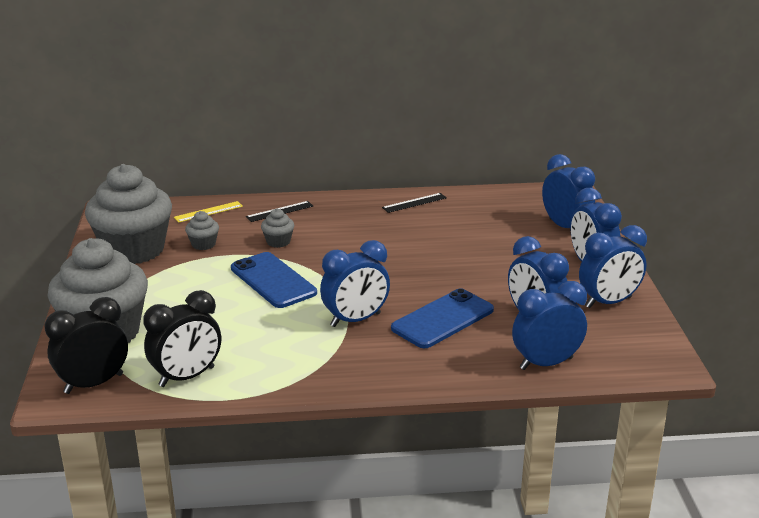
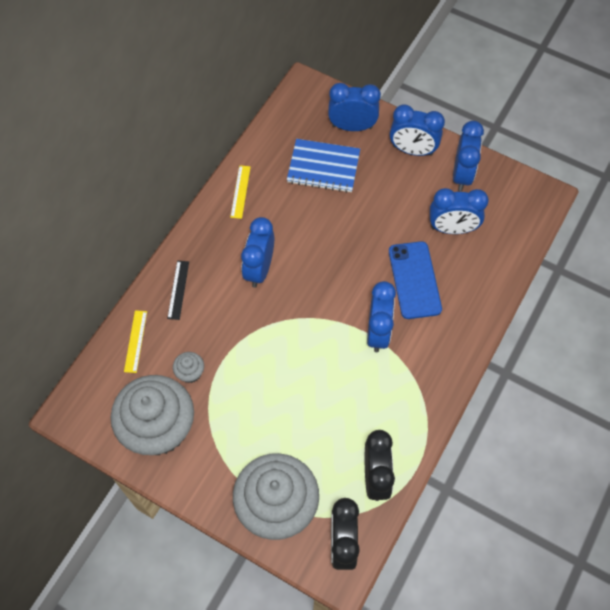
camera: 55 degrees left, 35 degrees up
(273, 280) = (285, 354): blue phone -> none
(278, 242) = (228, 318): grey cupcake -> none
(414, 203) = (240, 191): black ruler -> yellow ruler
(498, 229) = (323, 167): none -> blue notebook
(546, 363) = (503, 257): blue clock -> blue clock (259, 269)

